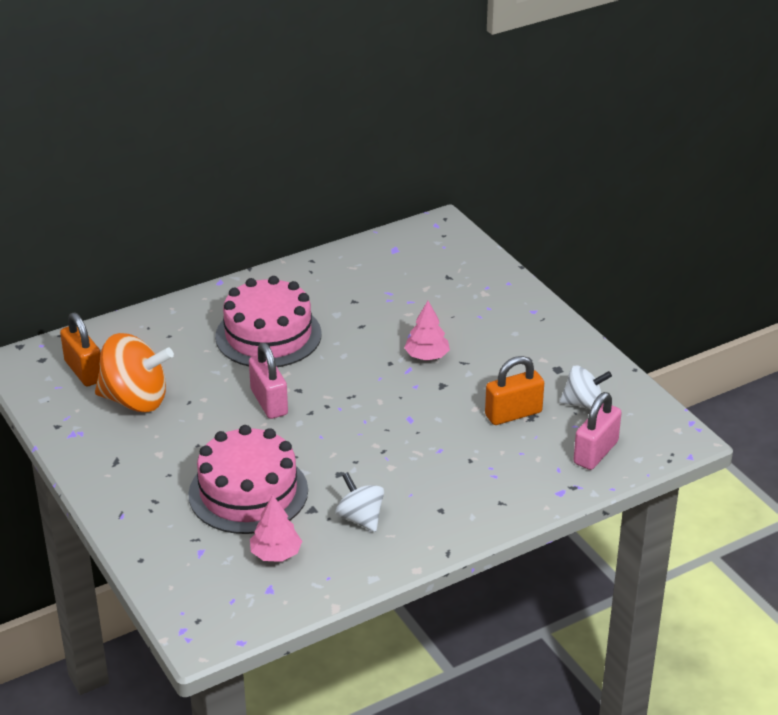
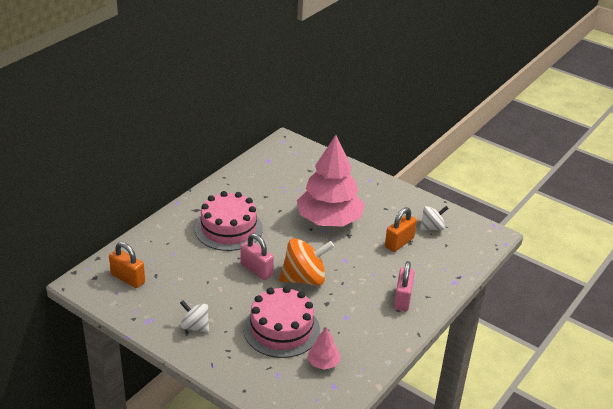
camera: 25 degrees left, 0 degrees up
(135, 400) = (173, 289): orange spinning top -> orange spinning top (304, 279)
(360, 518) = (357, 327): white spinning top -> white spinning top (195, 326)
(426, 356) = (329, 220): pink tree -> pink tree, size x2.41
(595, 453) = (457, 254): pink padlock -> pink padlock (402, 299)

